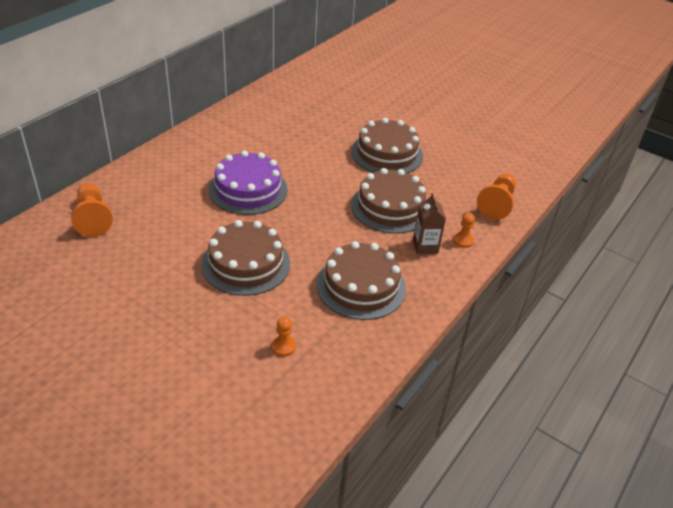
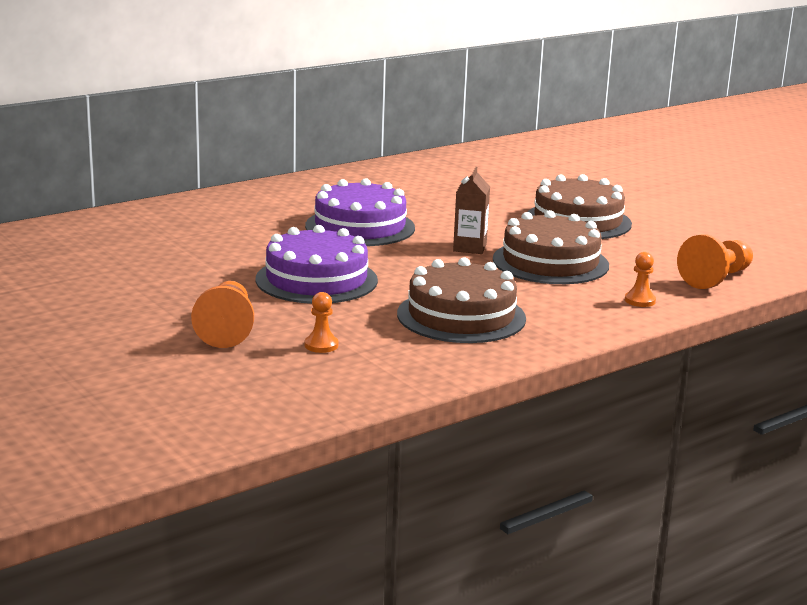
camera: 20 degrees right, 20 degrees down
(93, 218) = (147, 225): orange pawn -> orange pawn (226, 330)
(246, 264) = (316, 280): brown cake -> purple cake
(425, 246) = (578, 298): brown carton -> brown carton (469, 248)

